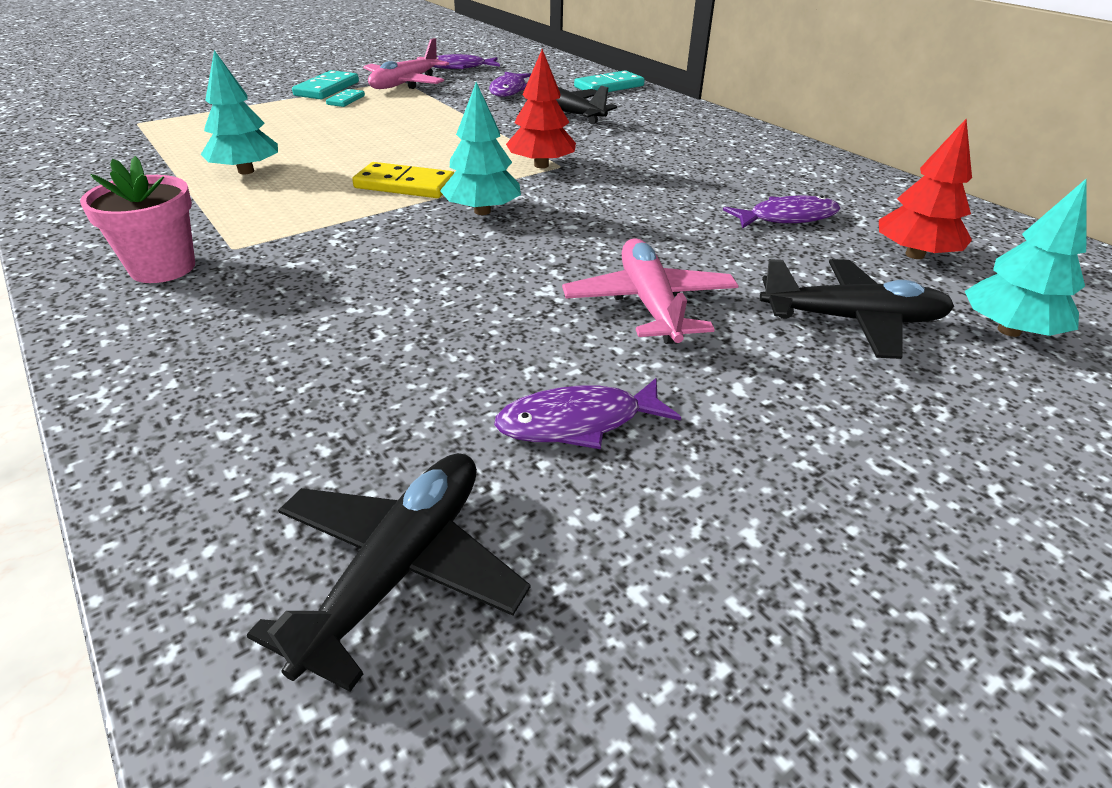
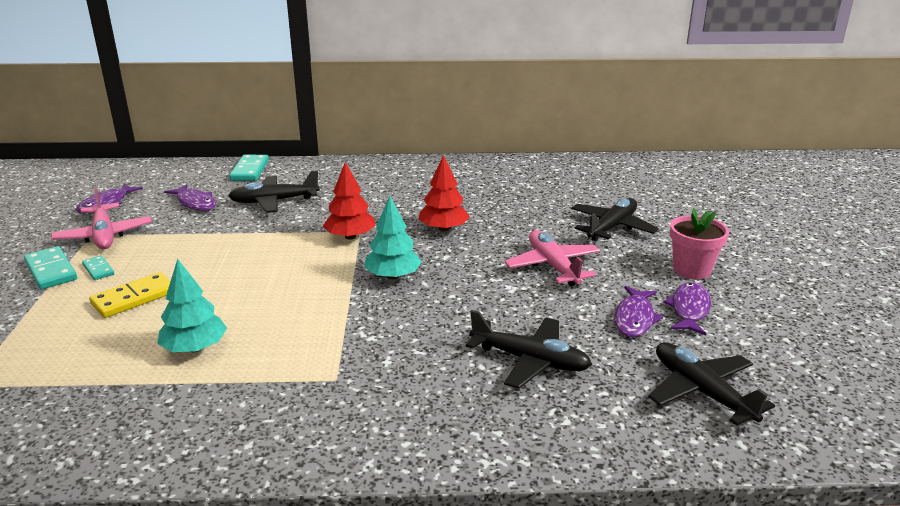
camera: 55 degrees left, 10 degrees down
(163, 268) = (334, 414): pink flower pot -> pink flower pot (692, 270)
(365, 358) = (530, 360): none -> black plane
(405, 185) = (316, 290): yellow domino -> yellow domino (134, 298)
(649, 304) = (553, 266): pink plane -> pink plane turned 45 degrees clockwise
(787, 218) = (506, 199): purple fish -> purple fish (689, 309)
(914, 255) = (573, 190): red tree -> red tree (443, 229)
(1009, 330) = (647, 202): turquoise tree -> none

